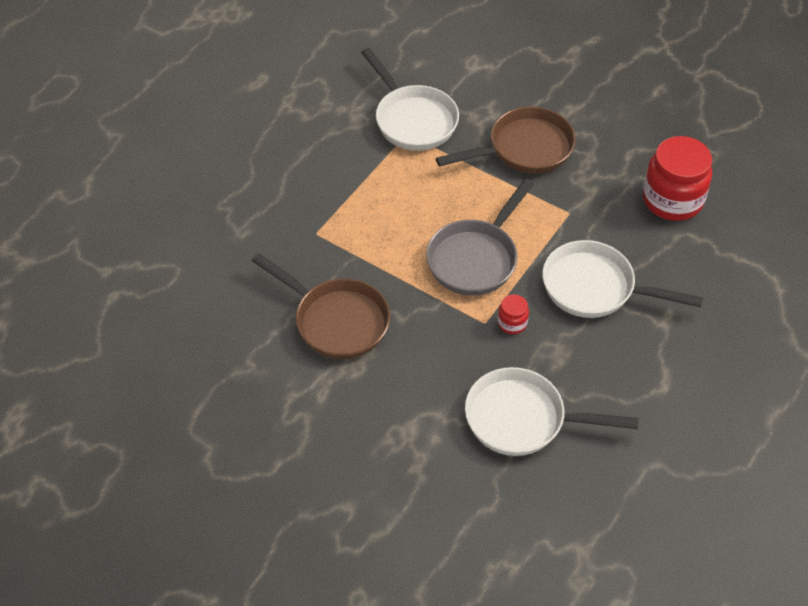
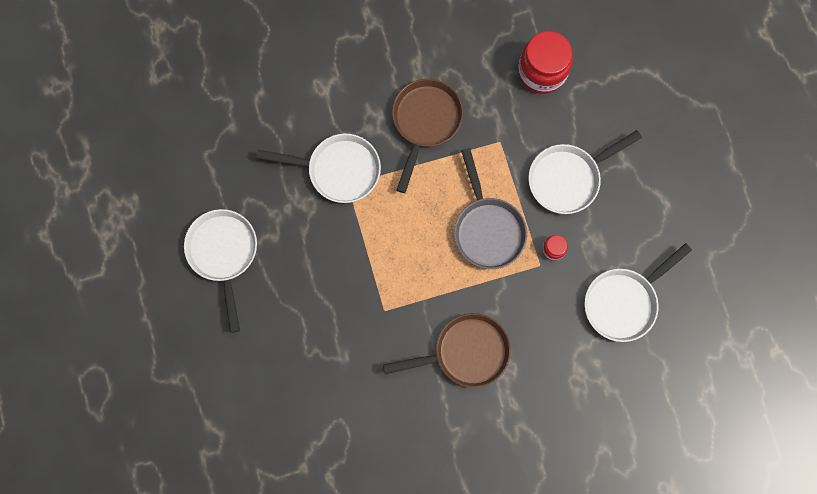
camera: 50 degrees left, 25 degrees up
(256, 94) = (223, 254): none -> white pan

